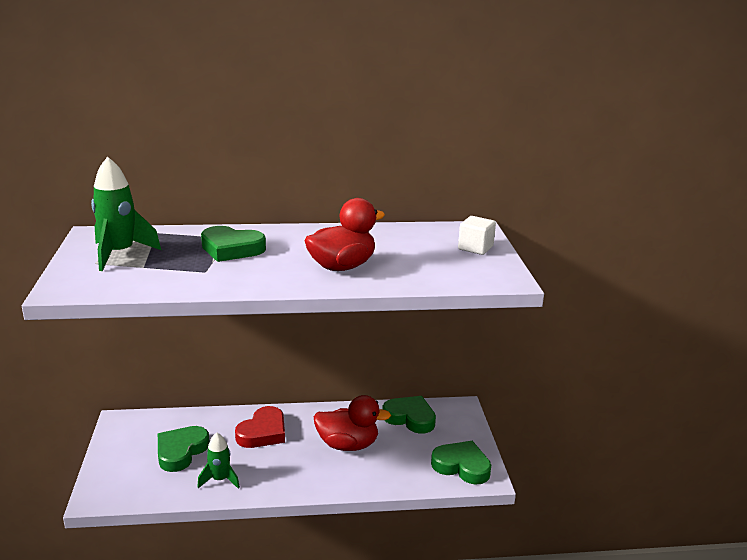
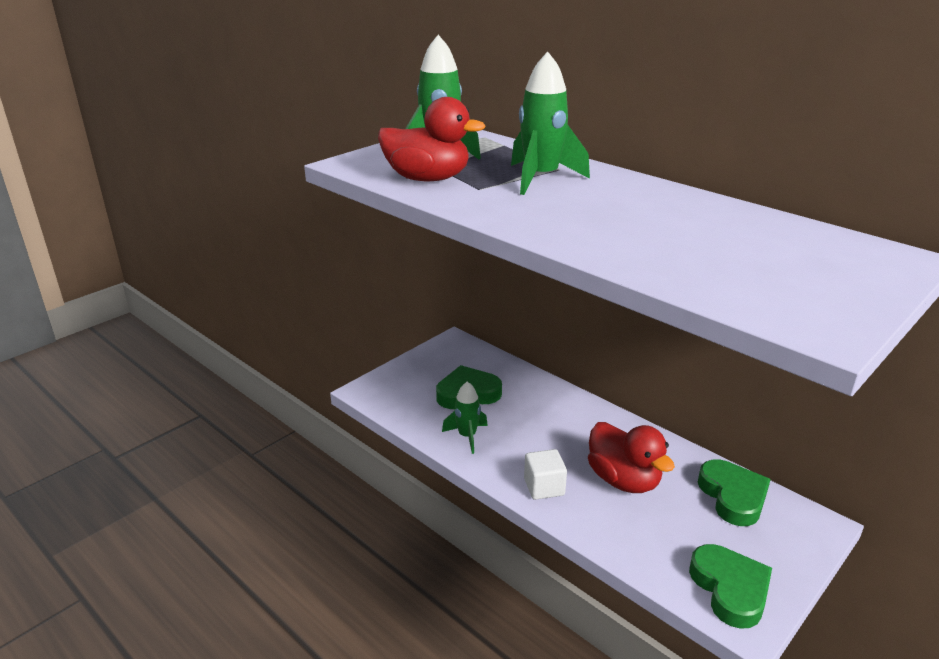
camera: 50 degrees right, 5 degrees up
(231, 249) = (541, 178): green heart -> green rocket
(263, 432) = (556, 418): red heart -> none
(342, 266) = (622, 233): red duck -> red duck (427, 179)
(475, 248) = (851, 277): white cube -> white cube (544, 487)

